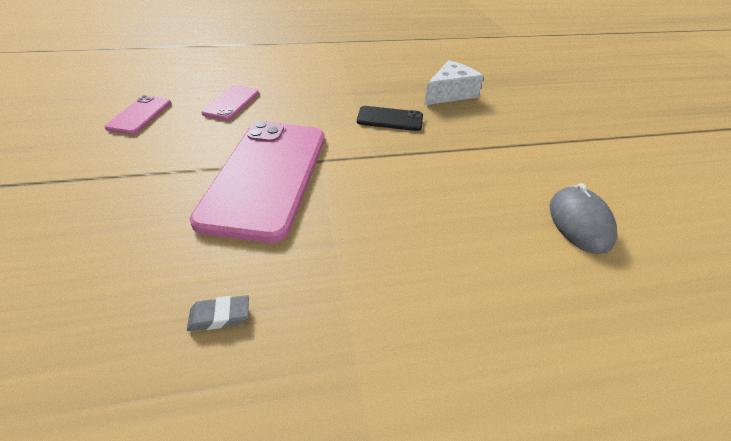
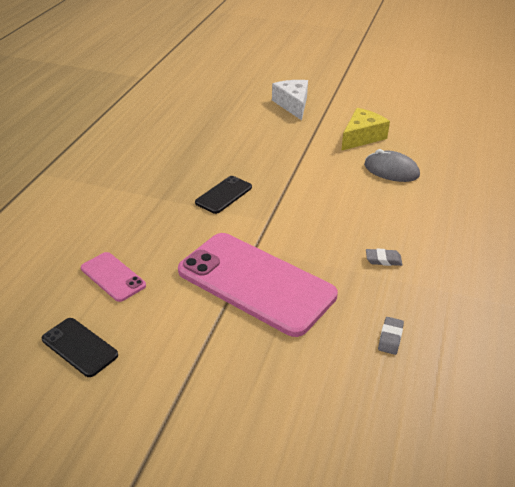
camera: 60 degrees left, 5 degrees down
(140, 115) = (79, 347): pink phone -> black phone
(377, 266) = (383, 260): none -> grey eraser
(450, 93) = (210, 151): white cheese -> white cheese (293, 105)
(614, 177) = (362, 137): none -> yellow cheese

